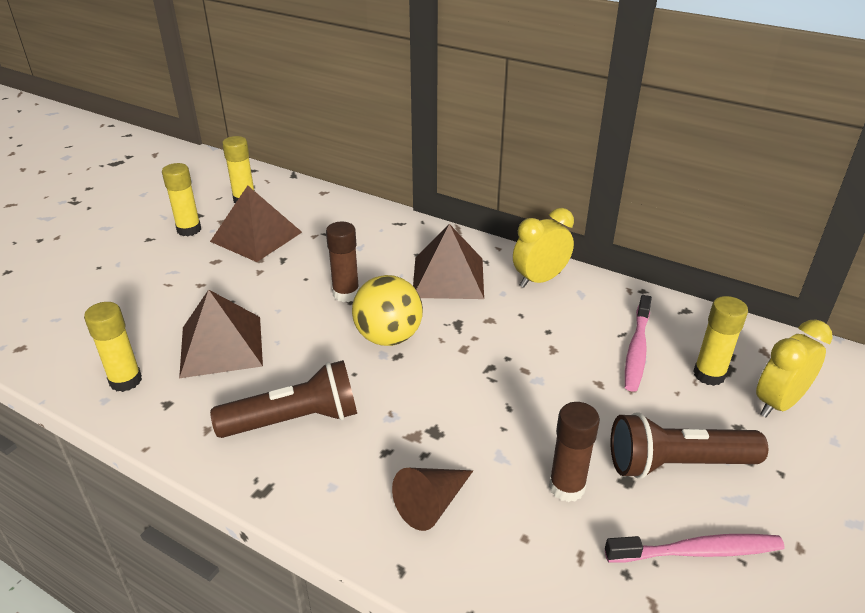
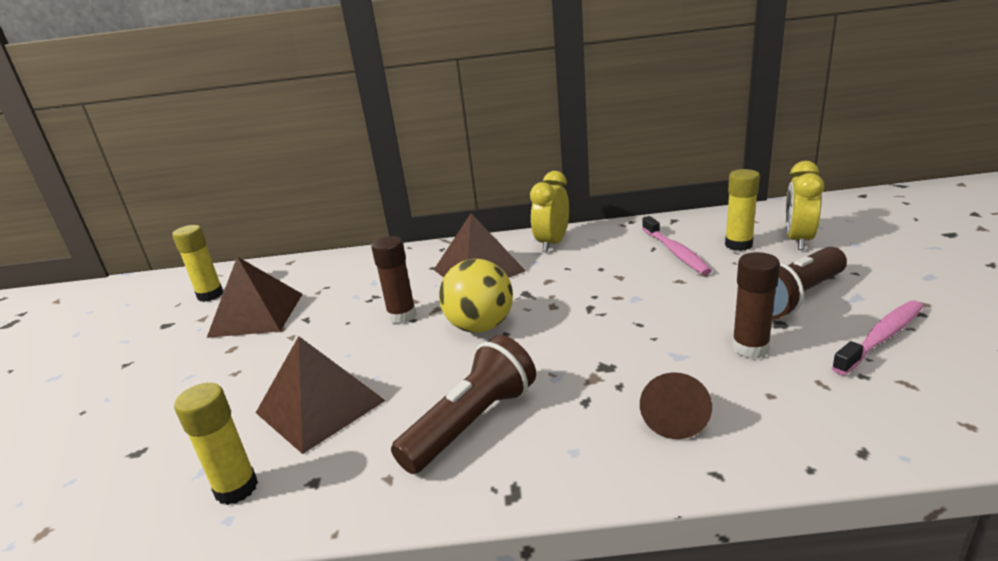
camera: 30 degrees left, 10 degrees down
(189, 230) = (170, 338): yellow glue stick -> none

